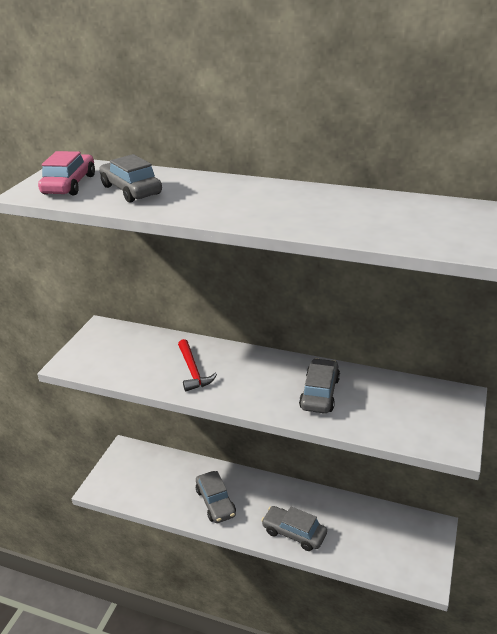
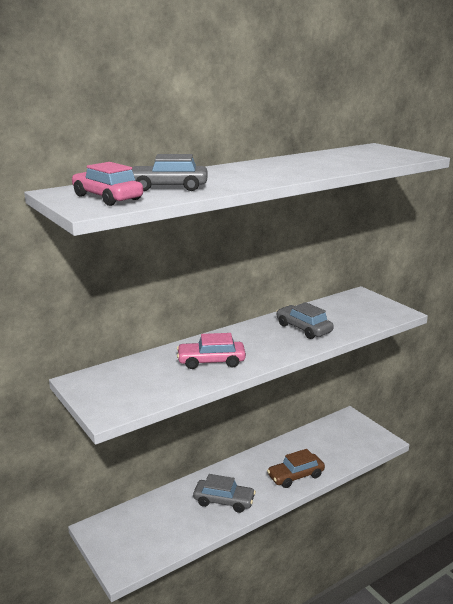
camera: 55 degrees left, 10 degrees down
(193, 371) = (211, 361): red hammer -> pink car
(294, 533) = (295, 476): grey car -> brown car

